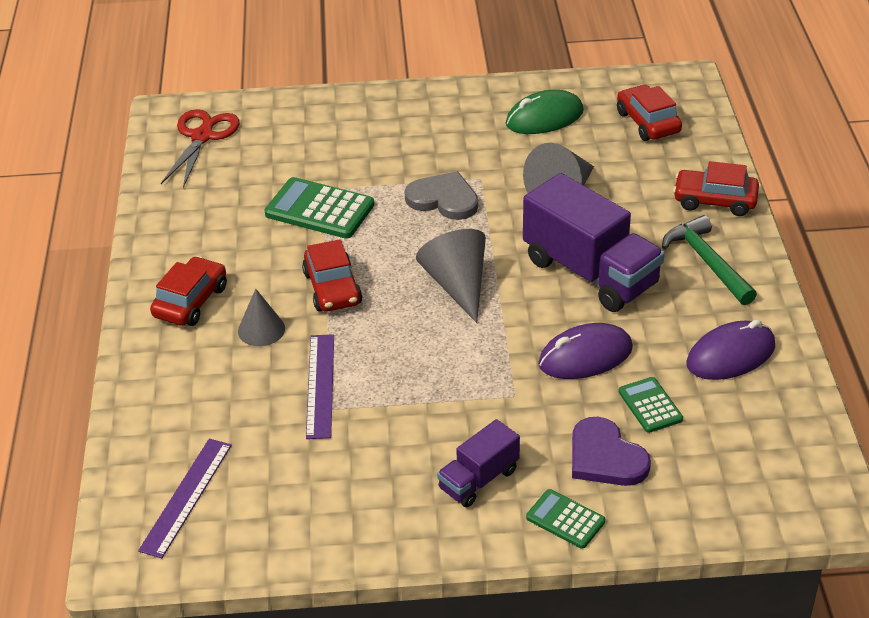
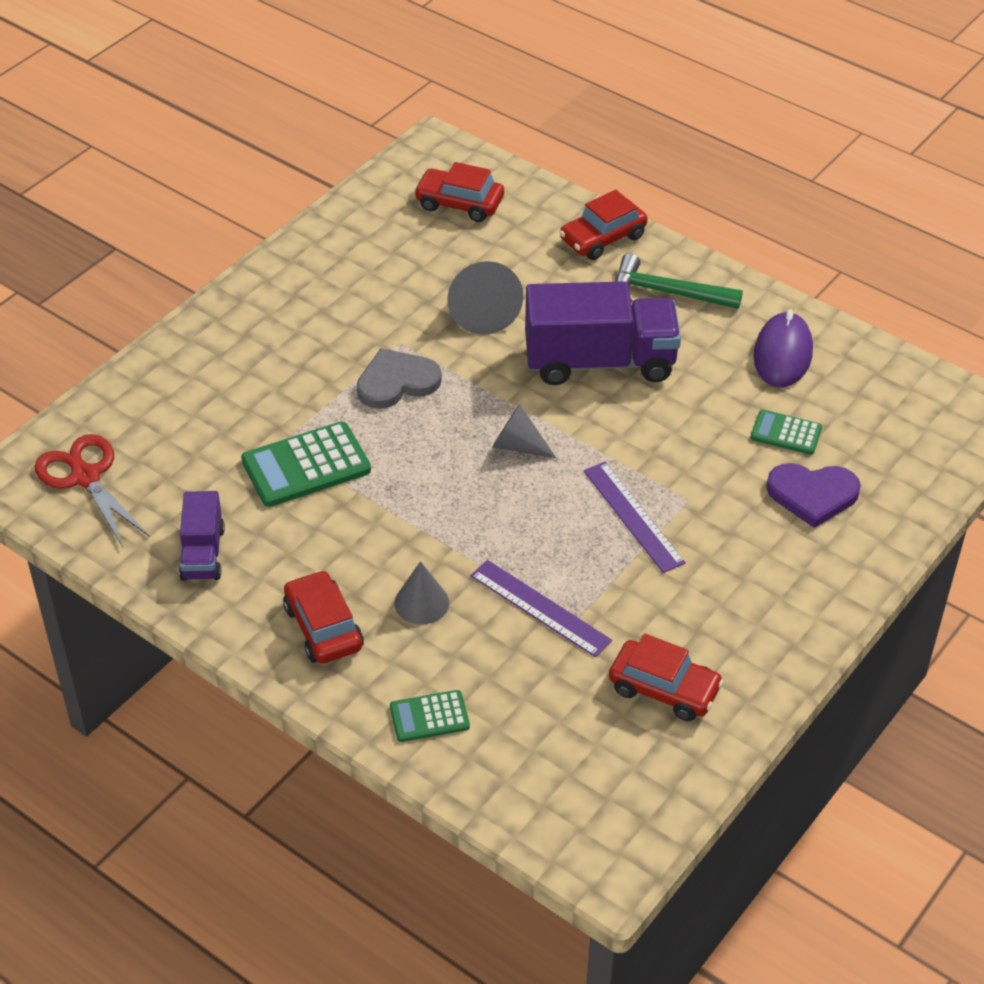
camera: 50 degrees left, 5 degrees up
(186, 496) = (578, 778): purple ruler -> purple ruler (633, 516)
(332, 288) = (425, 524): red car -> red car (664, 689)
(457, 285) = (518, 446): grey cone -> grey cone, size x0.63
(478, 479) = (758, 581): purple truck -> purple truck (203, 553)
(544, 118) = (371, 253): green mouse -> none
(565, 519) = (852, 560): green calculator -> green calculator (429, 717)
(585, 356) = (692, 430): purple mouse -> none

